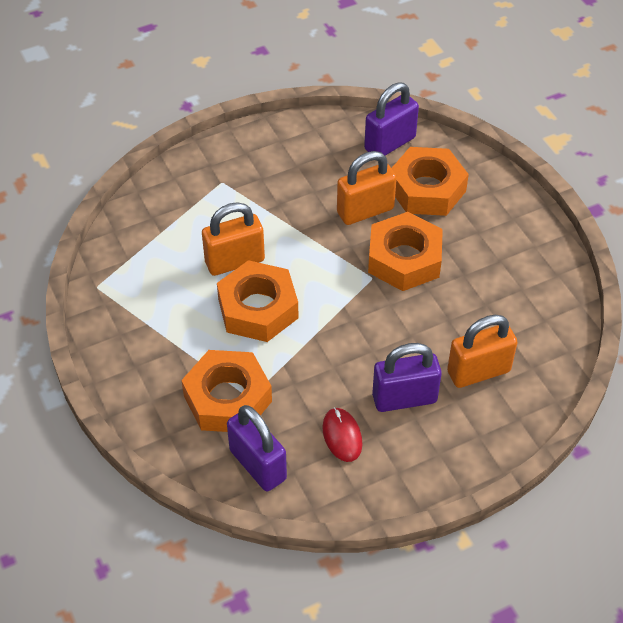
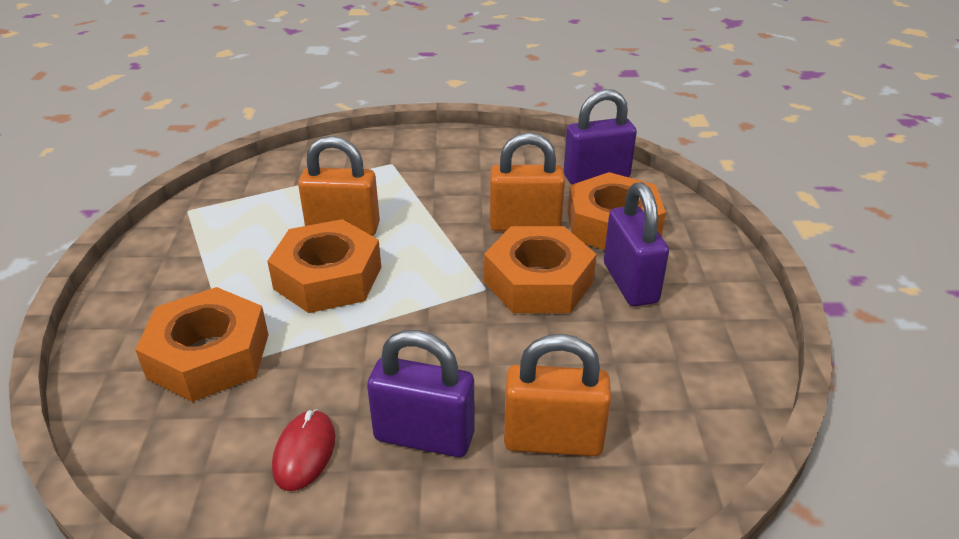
camera: 25 degrees right, 15 degrees down
(257, 465) = (169, 446): purple padlock -> purple padlock (630, 283)

